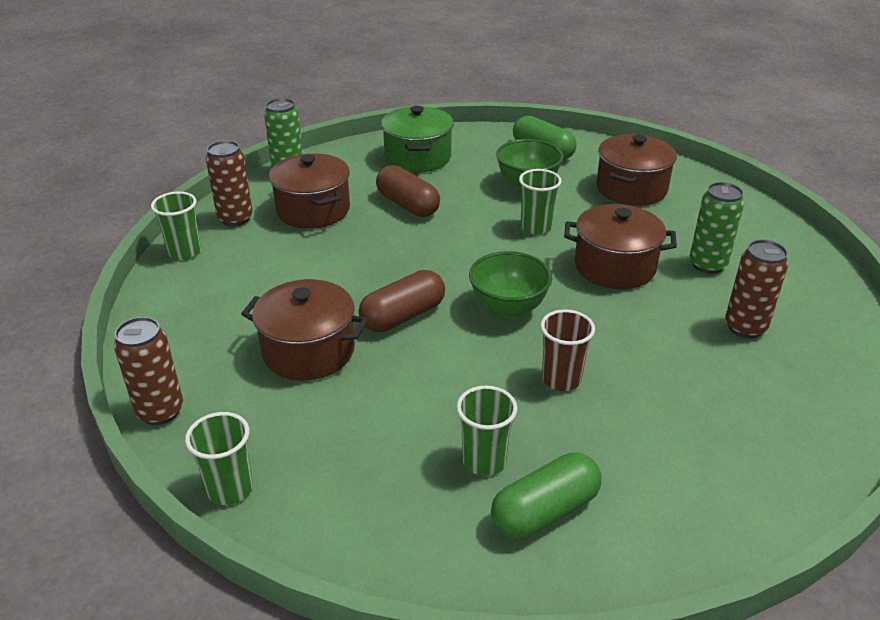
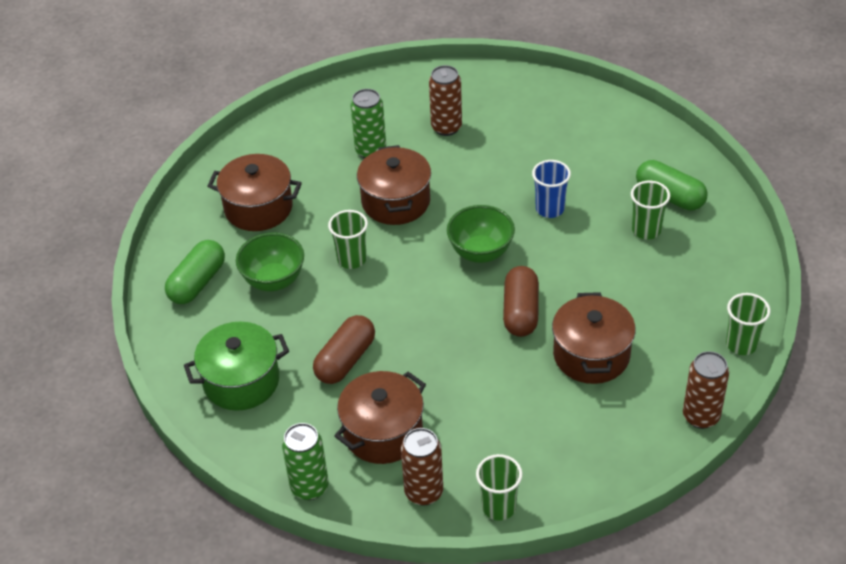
camera: 105 degrees left, 10 degrees up
(403, 316) = (521, 312): brown capsule -> brown capsule turned 60 degrees clockwise
(561, 379) = (550, 209): brown cup -> blue cup

